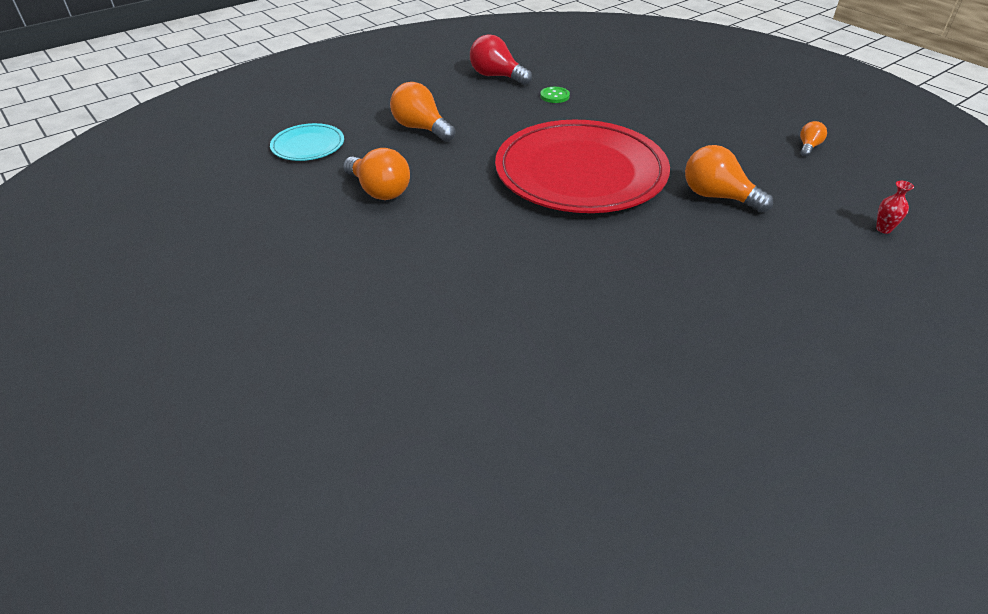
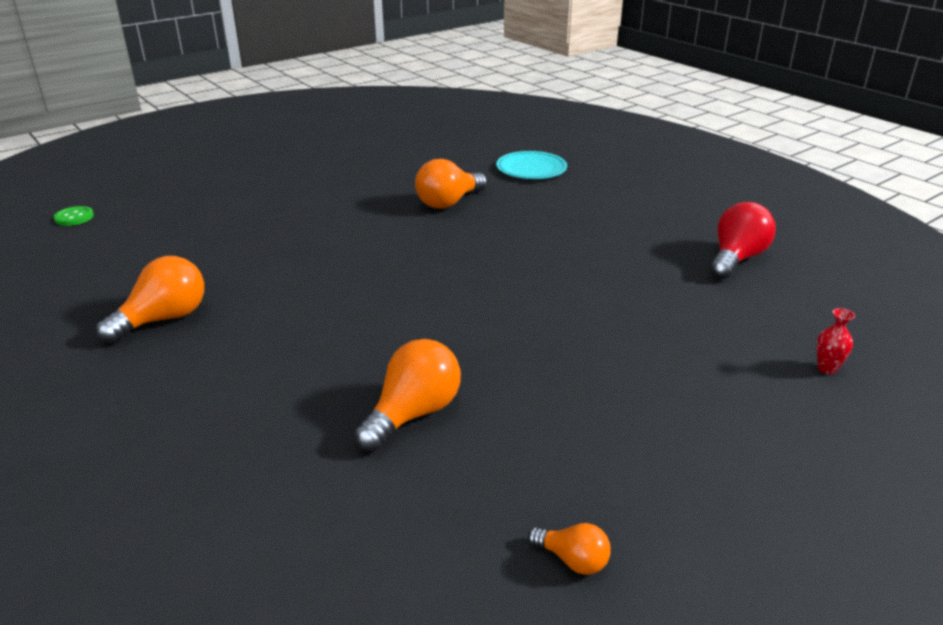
camera: 90 degrees right, 10 degrees down
(421, 128) = (575, 216): orange light bulb -> orange light bulb (163, 319)
(554, 96) = (691, 300): green button -> green button (74, 217)
(580, 172) = (481, 309): red plate -> none
(883, 229) = (291, 587): red vase -> red vase (826, 368)

